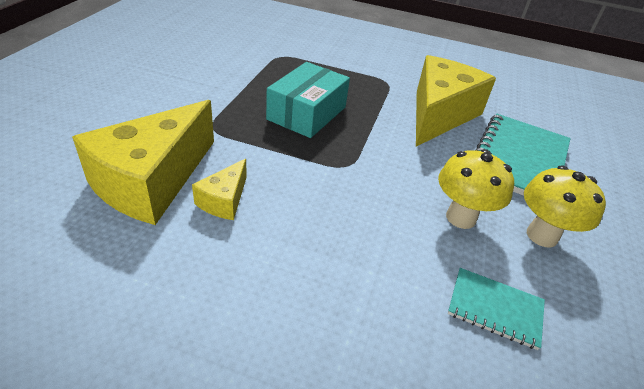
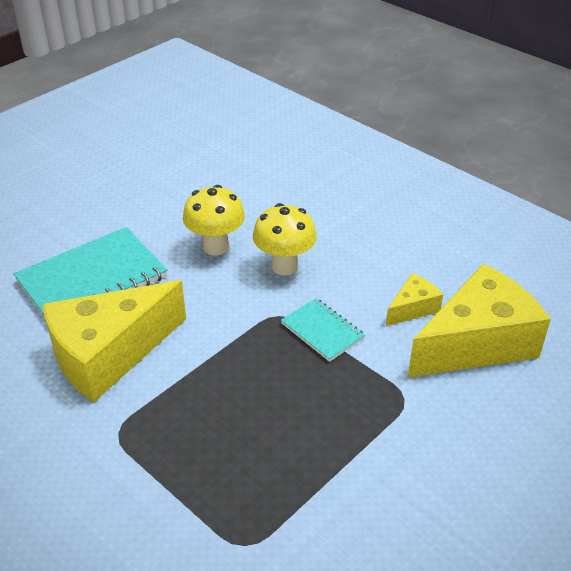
camera: 150 degrees left, 0 degrees up
(307, 113) = (278, 396): turquoise box -> none
(495, 309) = (254, 196): turquoise notebook -> turquoise notebook (322, 331)
(542, 235) = (165, 220): yellow mushroom -> yellow mushroom (284, 266)

